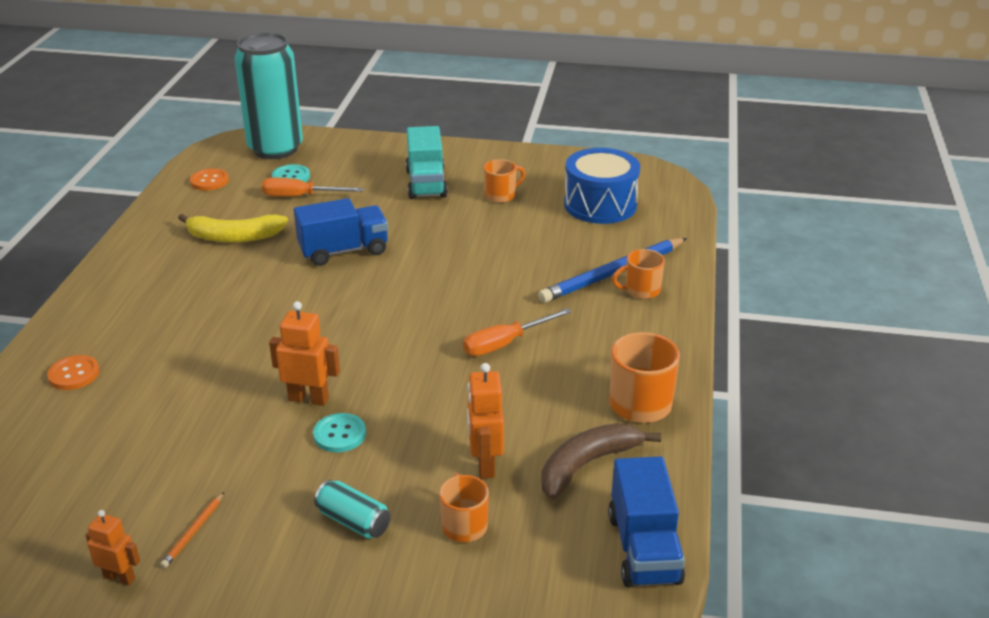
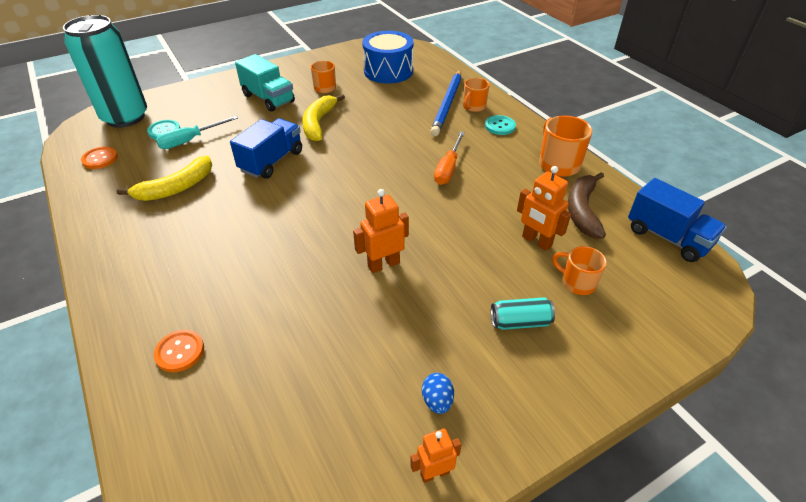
camera: 40 degrees left, 10 degrees up
(193, 532) = (437, 401): orange pencil -> blue egg
(300, 196) = (190, 140): orange screwdriver -> turquoise screwdriver
(339, 434) = (434, 275): turquoise button -> turquoise button (500, 126)
(439, 232) = (318, 123): none -> yellow banana

